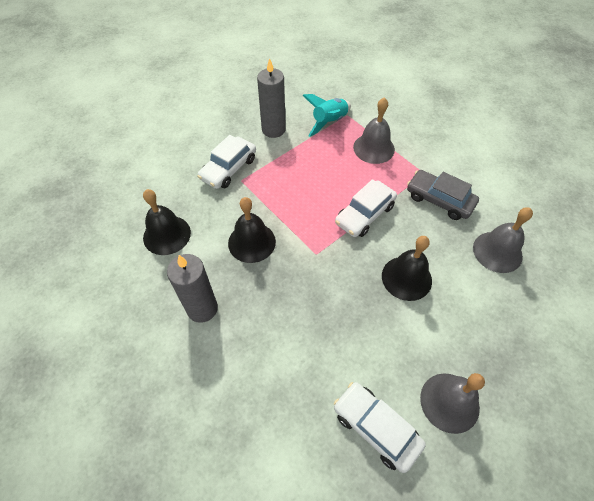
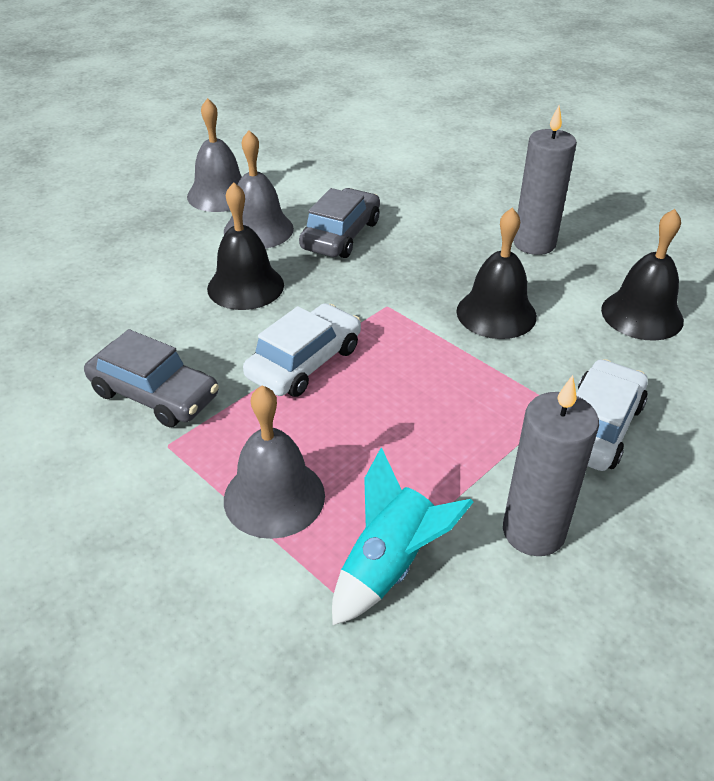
camera: 175 degrees right, 15 degrees down
(343, 331) = (341, 235): none -> grey car
(376, 428) = (304, 178): white car -> none
(497, 251) = (85, 324): grey bell -> grey bell (258, 230)

